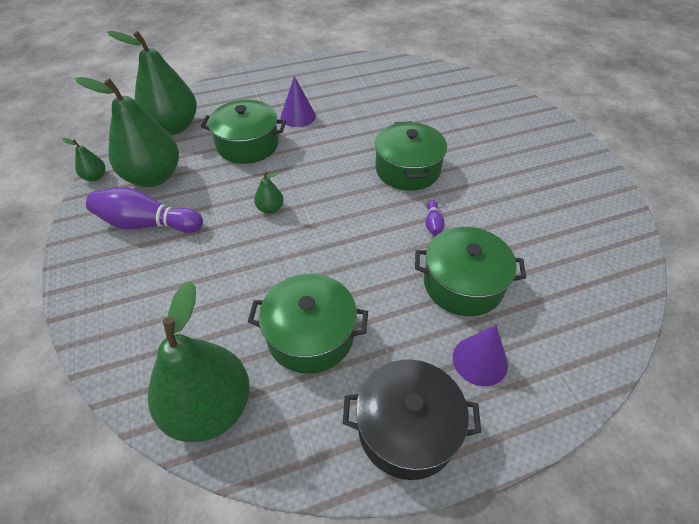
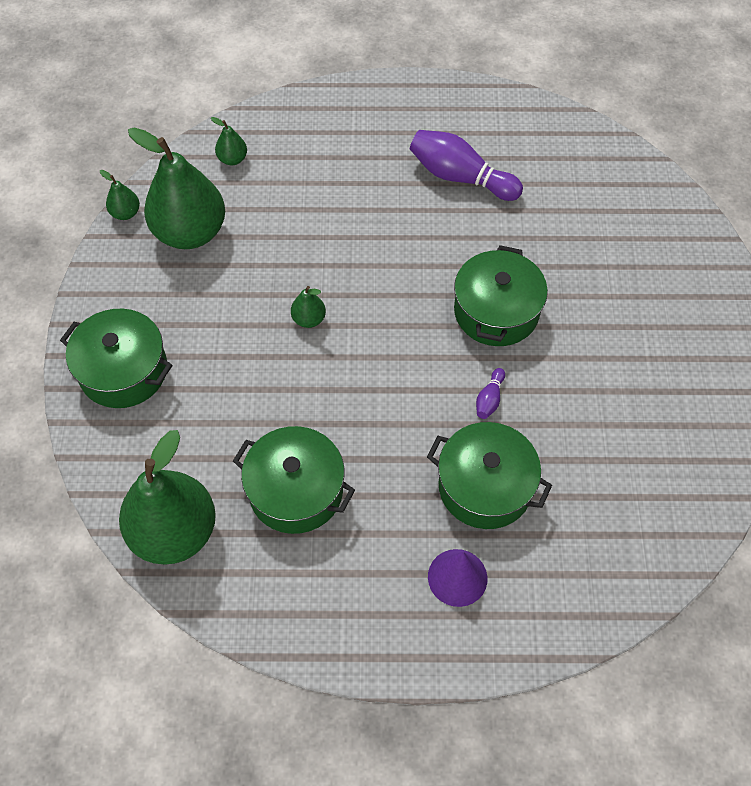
camera: 20 degrees right, 10 degrees up
(147, 224) = (168, 298): purple bowling pin -> purple bowling pin (460, 177)
(173, 127) = (232, 159): green pear -> green pear, size x0.42
(247, 145) = (314, 214): green pot -> green pot (123, 371)
(298, 116) = (393, 184): purple cone -> none
(407, 428) = (351, 618): black pot -> none

